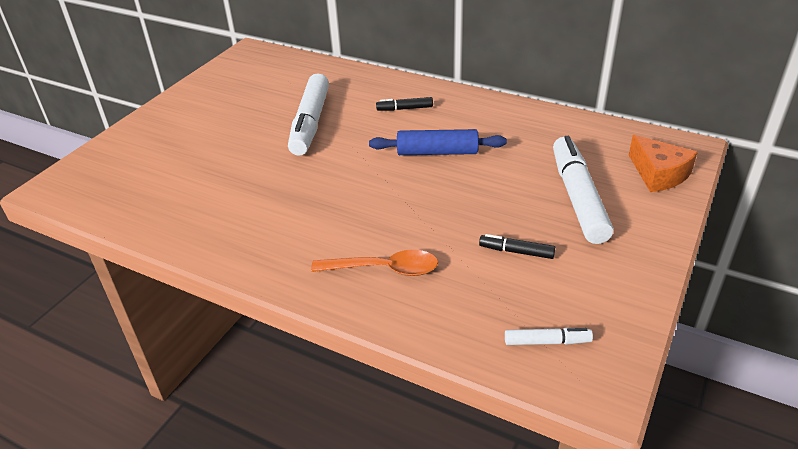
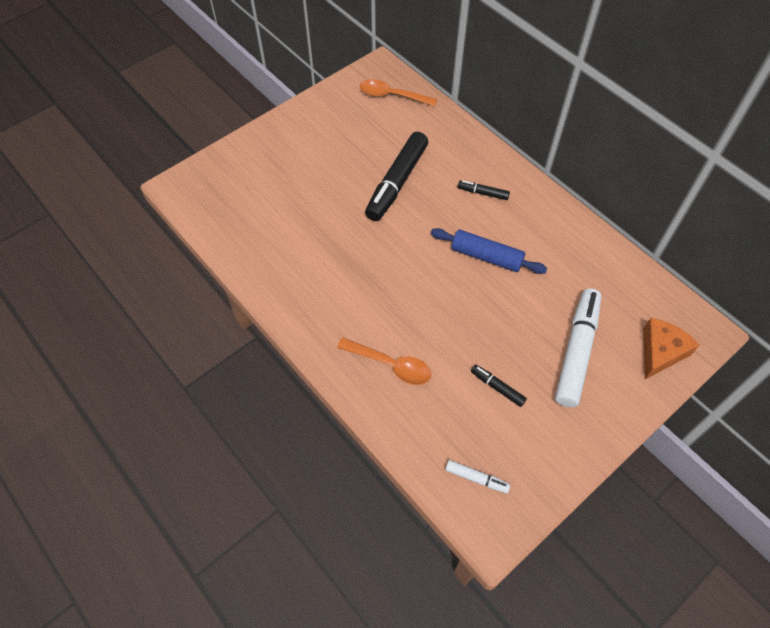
camera: 20 degrees right, 20 degrees up
(272, 66) = (392, 96): none -> orange spoon
(310, 123) = (397, 182): white marker -> black marker
(658, 174) = (660, 352): orange cheese -> orange cheese turned 135 degrees counterclockwise

